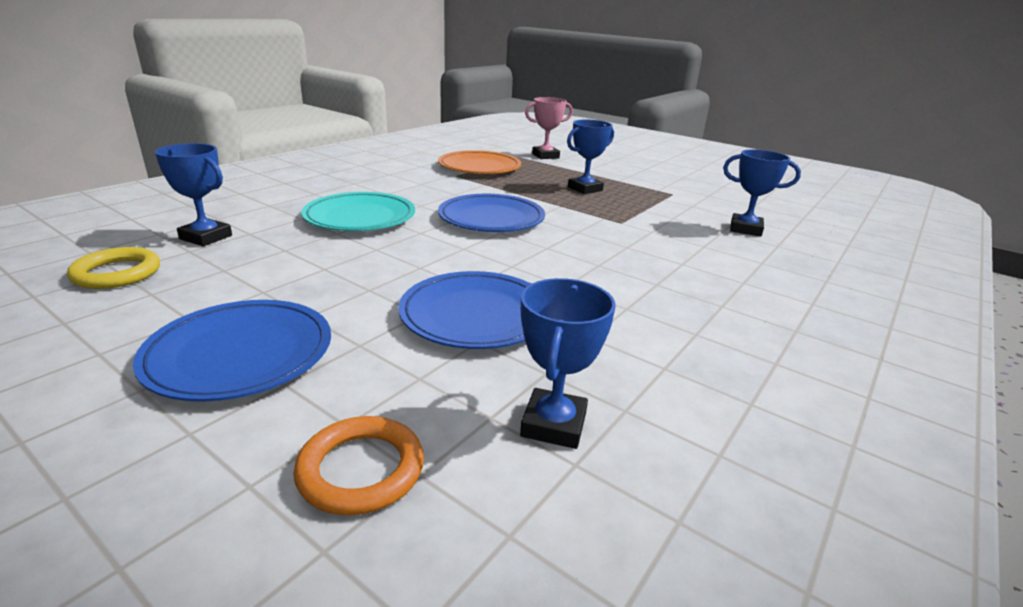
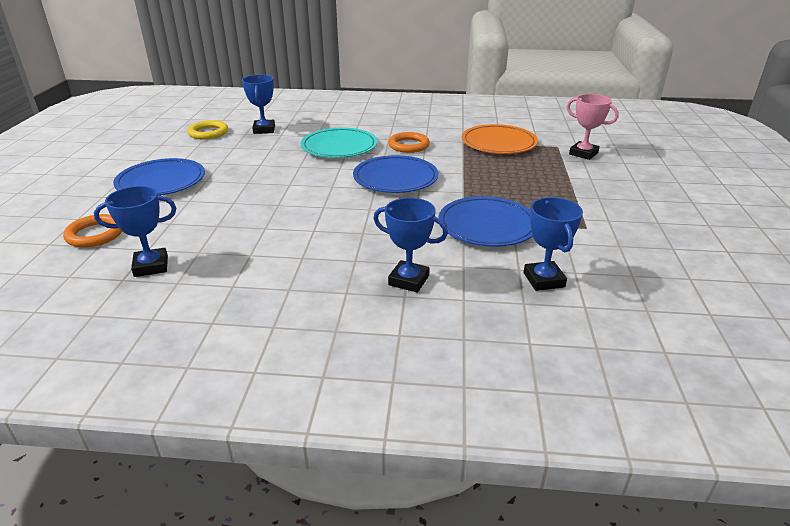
camera: 60 degrees right, 5 degrees up
(420, 192) = (408, 145): none -> orange ring
(476, 315) = (245, 216): blue plate -> blue plate (487, 226)
(585, 189) = (522, 190): blue trophy -> blue trophy (408, 280)

